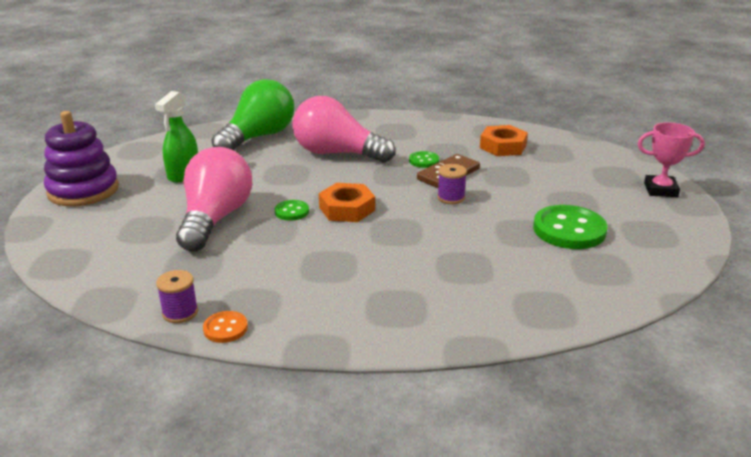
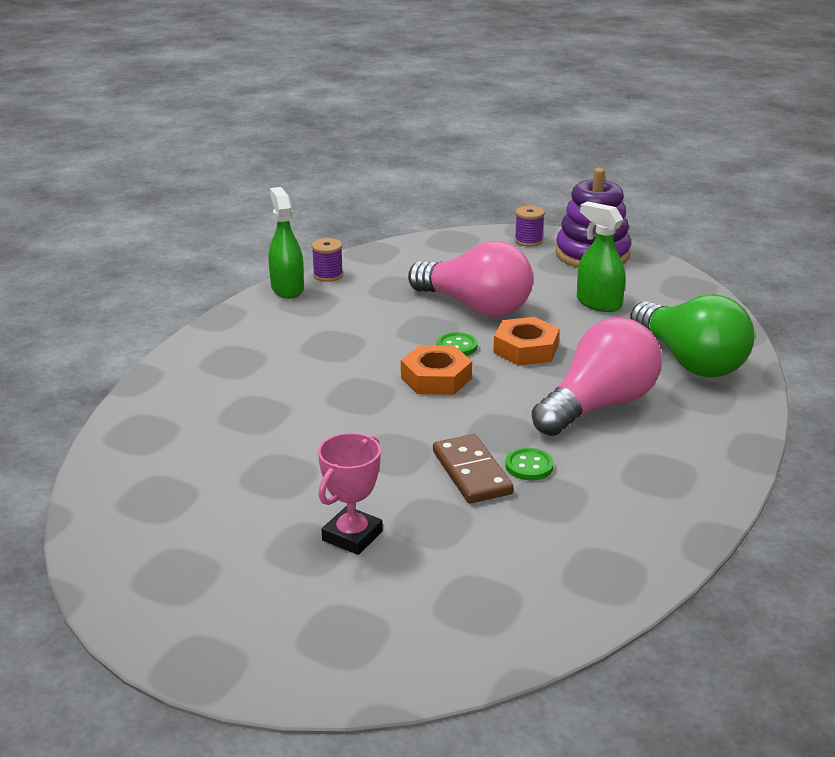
camera: 115 degrees right, 0 degrees up
(225, 328) = (287, 288): orange button -> green spray bottle
(451, 198) = (404, 453): purple spool -> purple spool (528, 241)
(503, 146) = (533, 559): orange nut -> orange nut (525, 349)
(569, 230) = (248, 511): green button -> none
(660, 190) = (261, 657): pink trophy -> pink trophy (352, 536)

